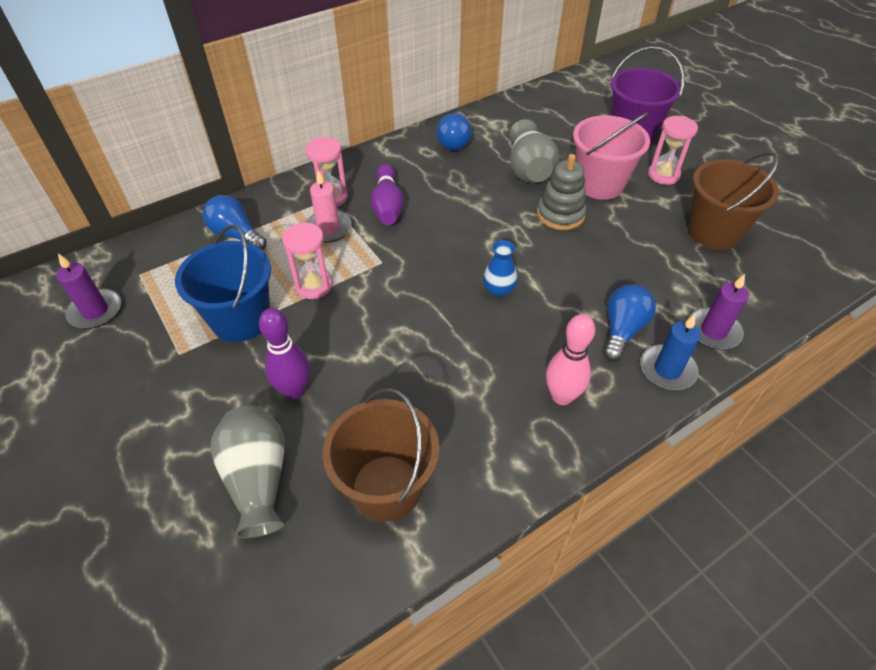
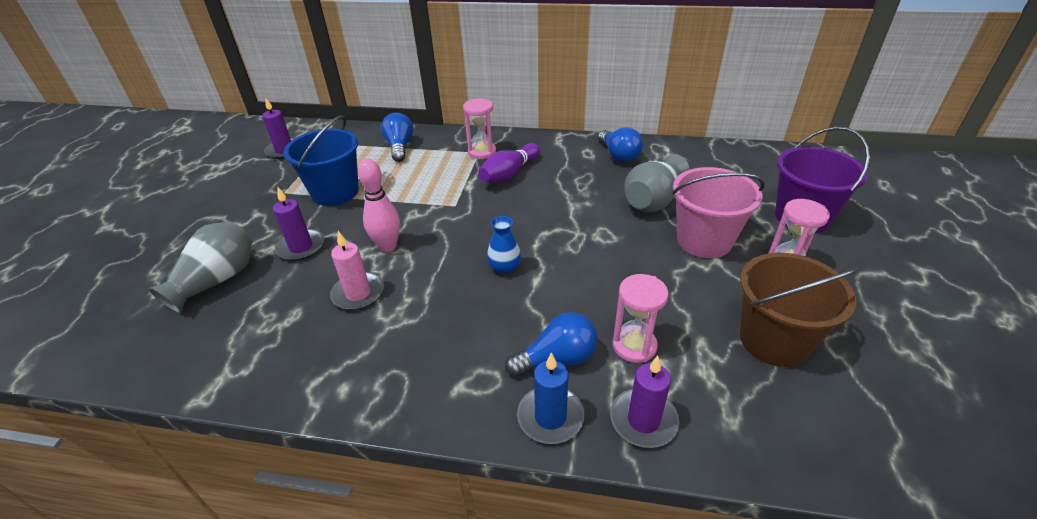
camera: 45 degrees right, 10 degrees down
(294, 390) = (301, 247): purple bowling pin -> purple candle
(313, 285) = (396, 196): pink hourglass -> pink hourglass (634, 346)
(328, 228) = (453, 169): pink candle -> pink candle (358, 293)
(386, 487) = (258, 337): brown bucket -> none
(454, 141) = (618, 155): blue light bulb -> blue light bulb turned 75 degrees counterclockwise
(560, 214) = (632, 244): grey stacking toy -> none
(562, 396) = (438, 369): pink bowling pin -> pink bowling pin (388, 246)

